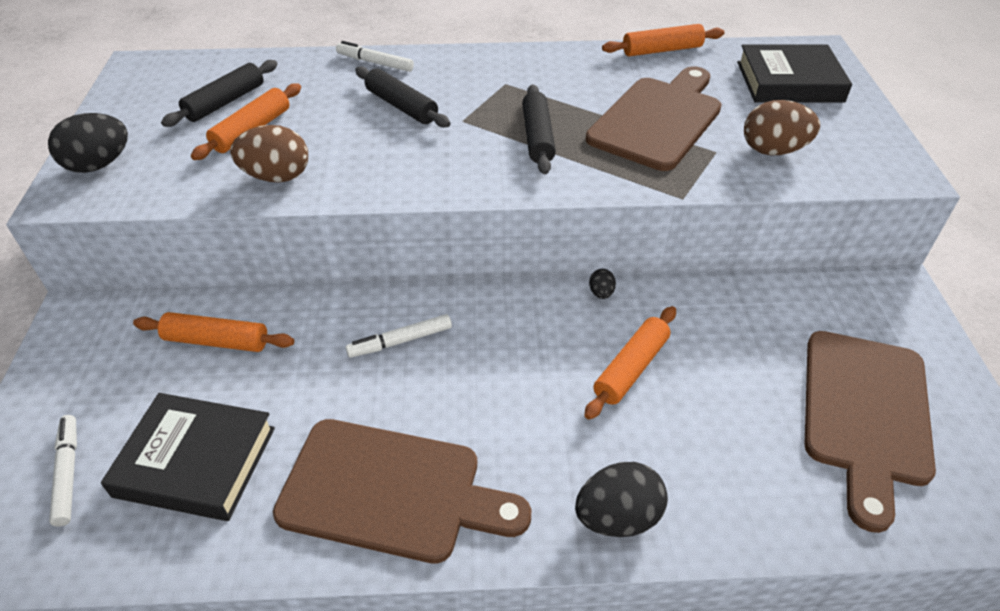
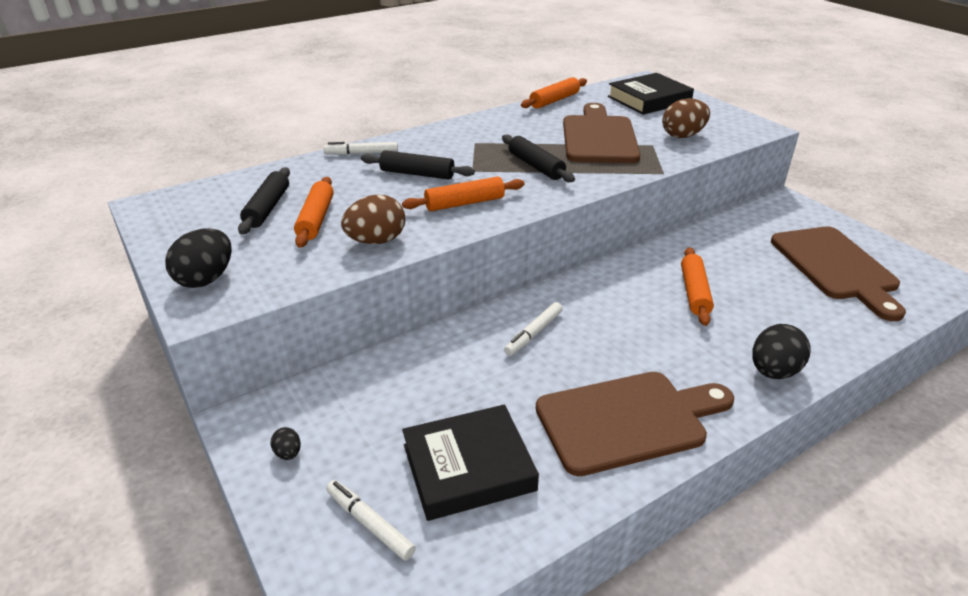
camera: 30 degrees left, 10 degrees down
(216, 341) = (393, 387): orange rolling pin -> orange rolling pin (464, 203)
(601, 293) = (632, 259): black egg -> black egg (288, 453)

